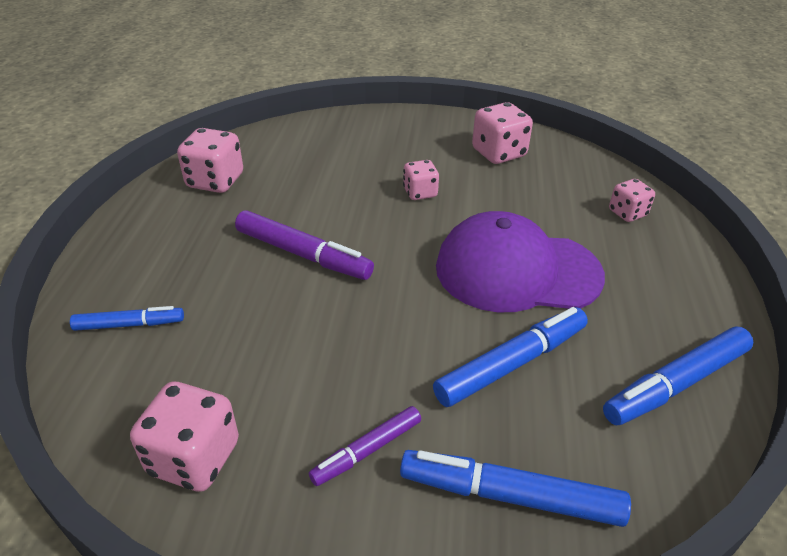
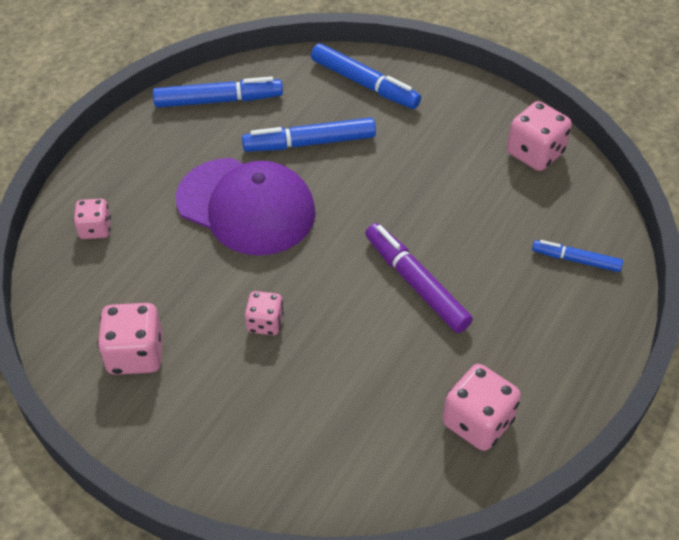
camera: 155 degrees left, 10 degrees up
(367, 450) = (431, 126): purple marker -> none

